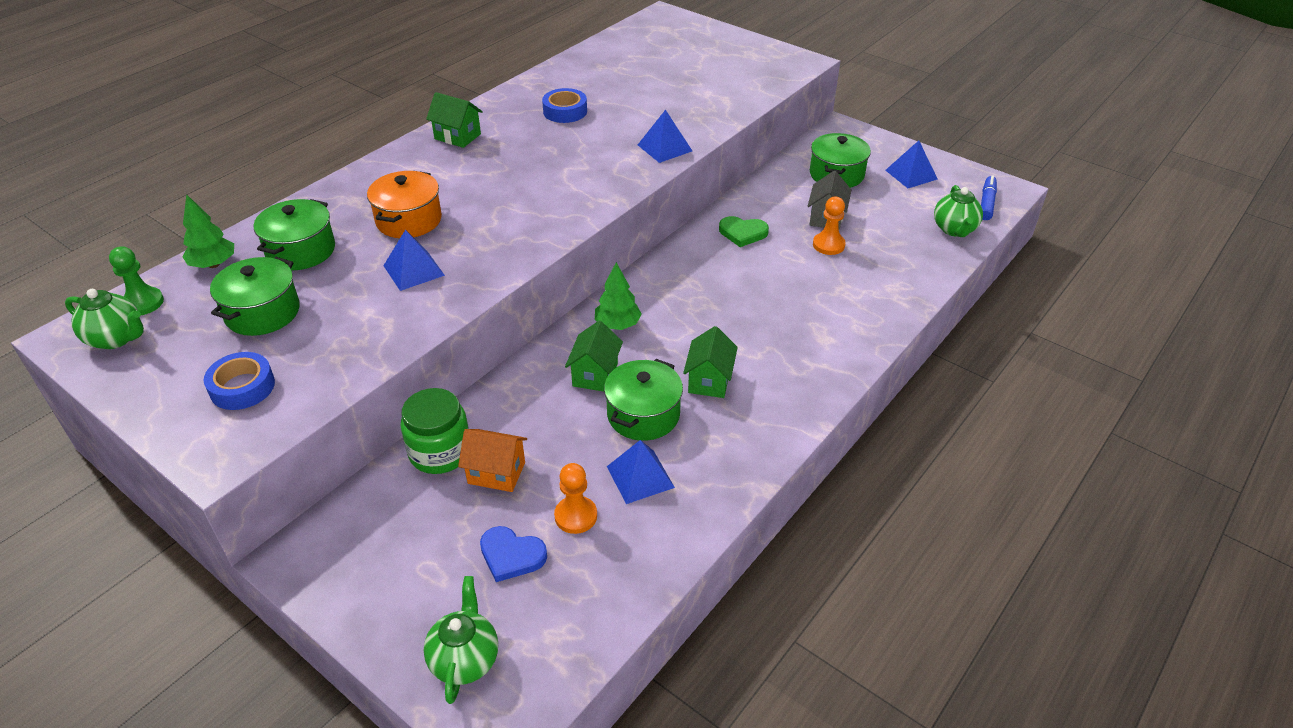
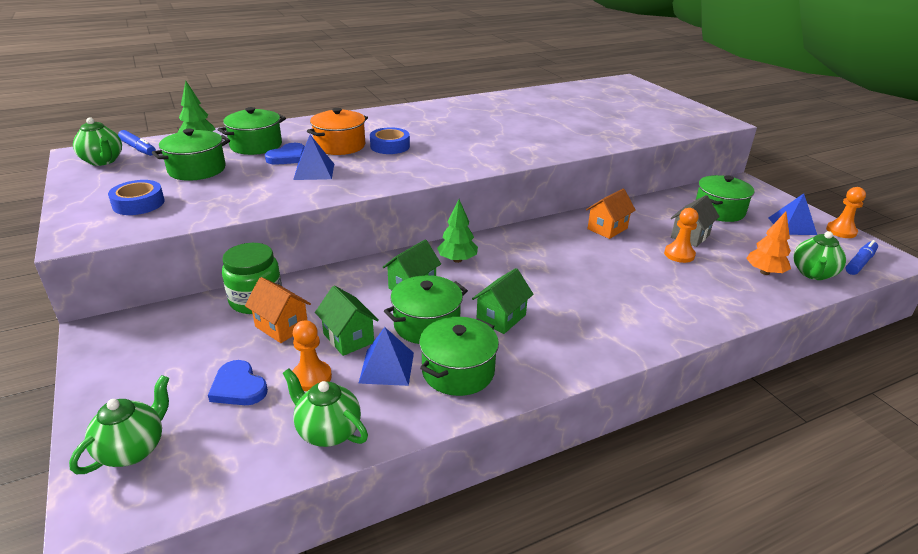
camera: 25 degrees right, 10 degrees down
(143, 303) = (138, 148): green pawn -> blue marker
(360, 257) = (288, 157): none -> blue heart
(457, 136) = (417, 112): green house -> green house (348, 338)
(565, 111) = (505, 114): blue tape -> blue tape (390, 146)
(637, 563) = (328, 431): none -> green teapot
(664, 148) = (563, 147): blue pyramid -> none
(709, 455) = (458, 371): none -> green pot
(743, 233) = (607, 228): green heart -> orange house
(914, 242) = (765, 272): none -> orange tree
(956, 168) = (841, 231): none -> orange pawn

